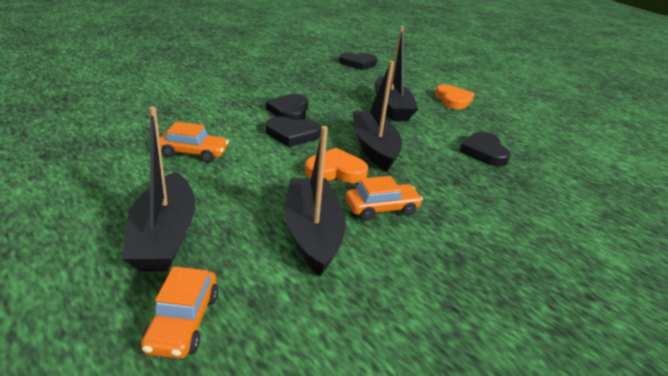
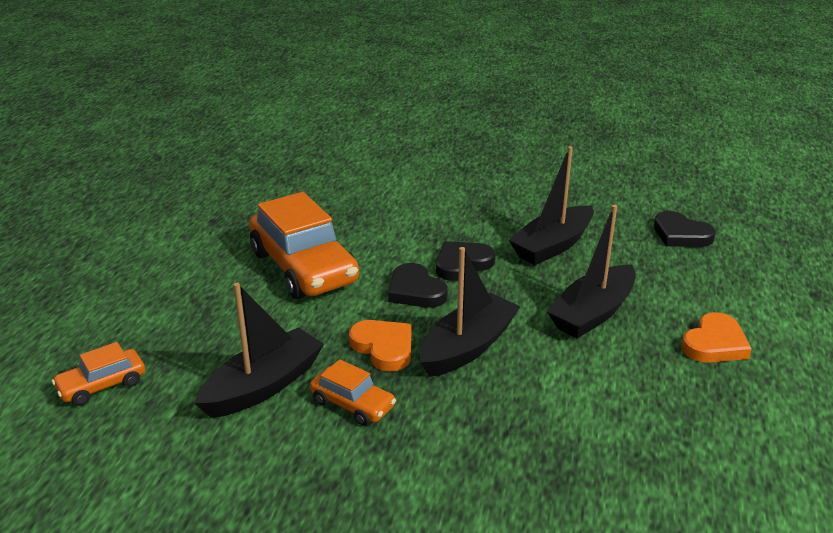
camera: 55 degrees right, 0 degrees up
(164, 236) = (179, 324): black boat -> black boat (552, 246)
(193, 153) = (304, 267): orange car -> orange car, size x2.05
(484, 152) = (593, 424): black heart -> none

